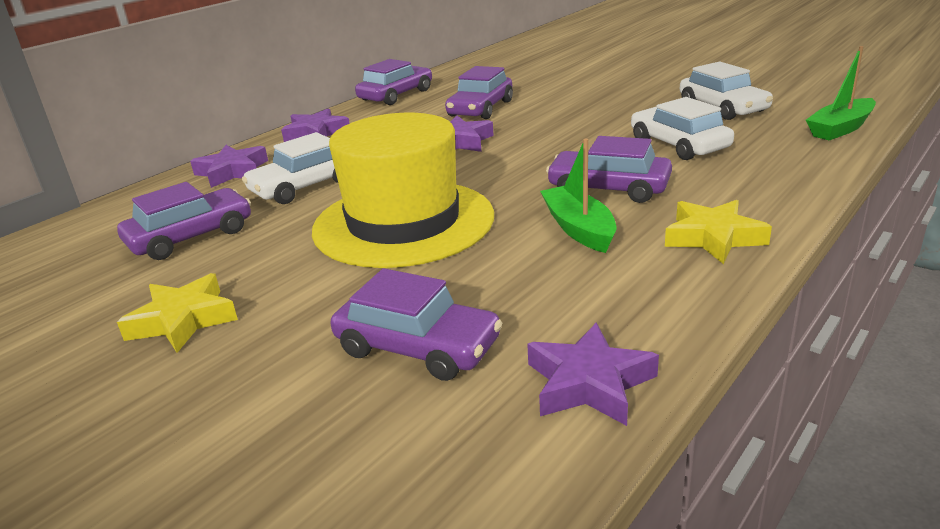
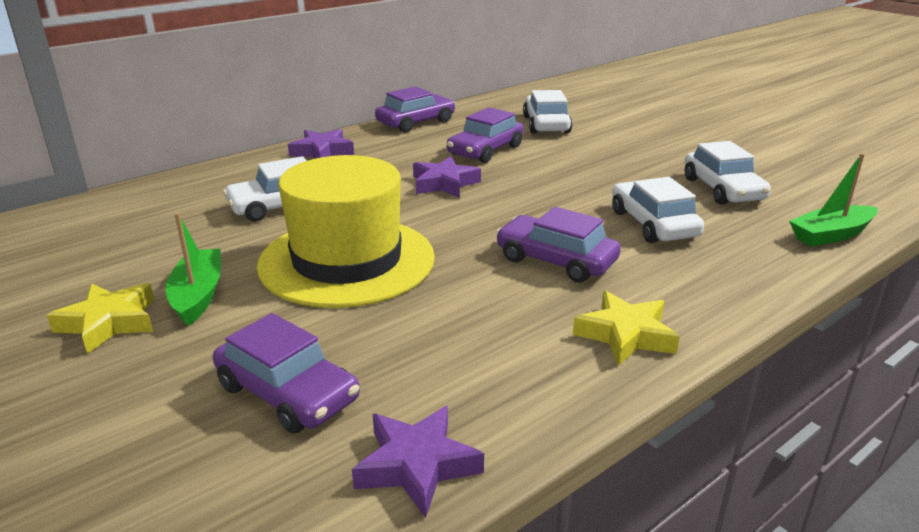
camera: 10 degrees right, 0 degrees up
(191, 237) = (159, 240): purple car -> none
(232, 171) = (229, 179): purple star -> none
(525, 79) = (546, 124): none -> white car
(579, 229) = (502, 299): green boat -> green boat (198, 295)

